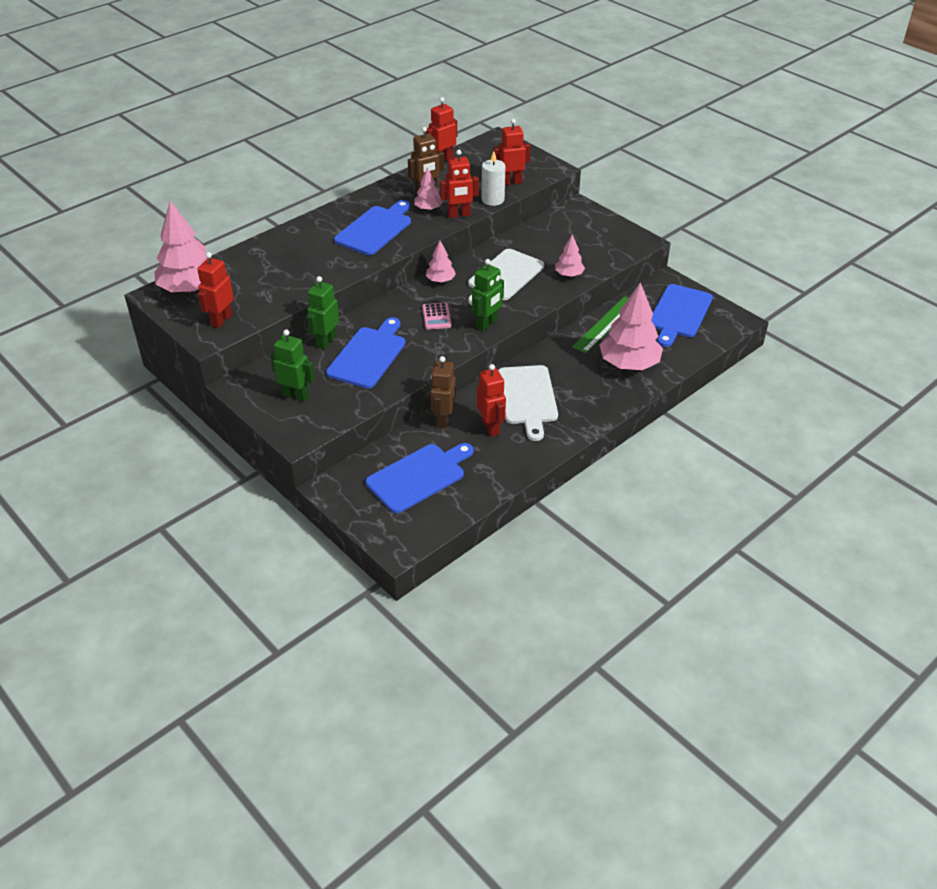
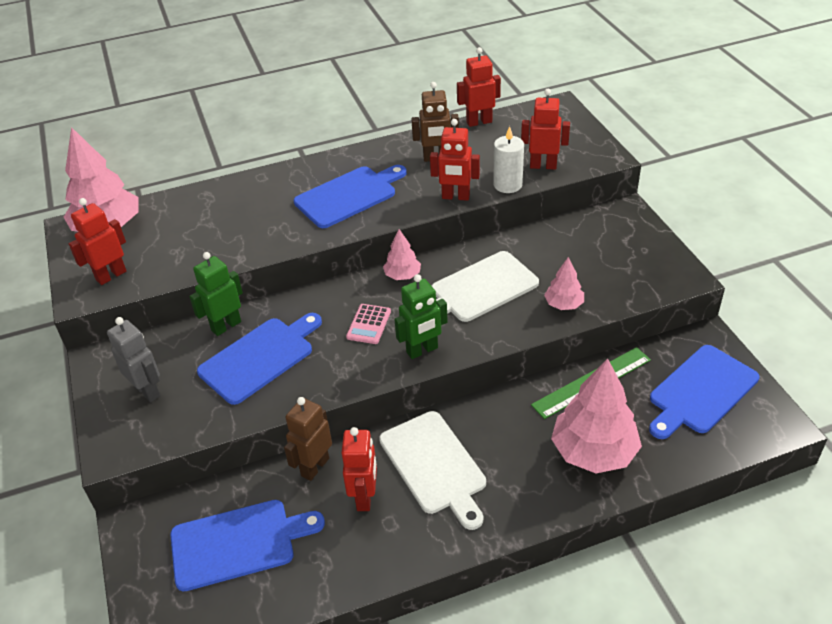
camera: 25 degrees right, 0 degrees up
(296, 395) = (147, 391): green robot -> grey robot
(428, 208) = (425, 181): pink tree -> none
(527, 398) = (434, 465): white cutting board -> white cutting board turned 45 degrees counterclockwise

